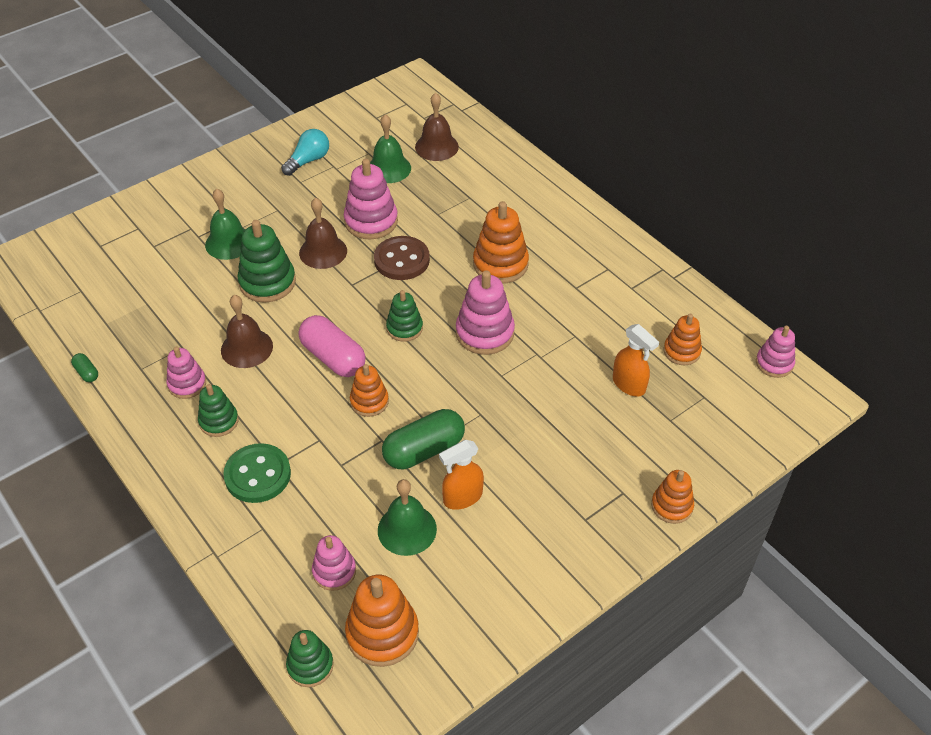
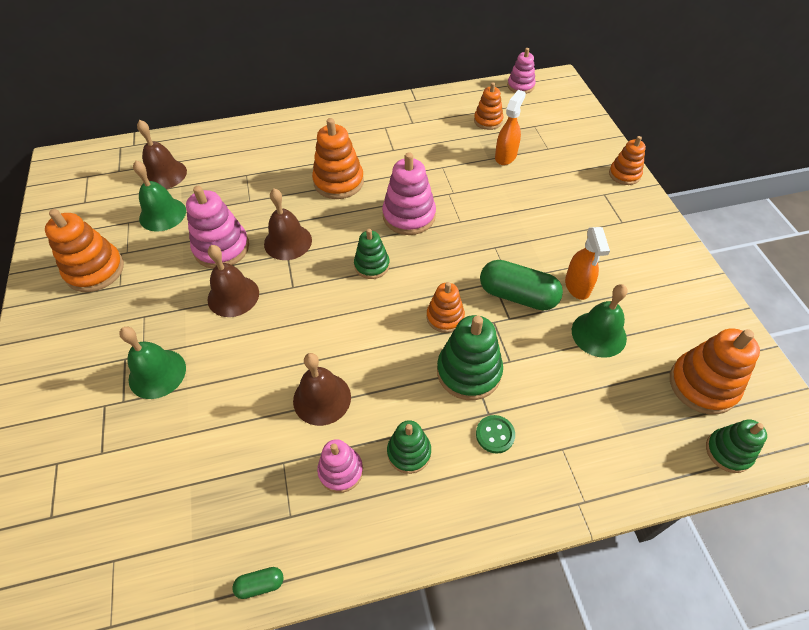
camera: 65 degrees left, 5 degrees up
(258, 475) = (495, 435): green button -> green button, size x0.56
(267, 282) = (242, 354): green stacking toy -> green stacking toy (469, 372)
(308, 161) = (95, 270): turquoise light bulb -> orange stacking toy
(333, 357) = (377, 328): pink capsule -> none
(334, 571) = (629, 402): pink stacking toy -> none
(402, 260) = (288, 242): brown button -> brown bell
(424, 450) = (518, 295): green capsule -> green capsule turned 60 degrees counterclockwise
(629, 385) = (506, 156): orange spray bottle -> orange spray bottle turned 45 degrees counterclockwise

